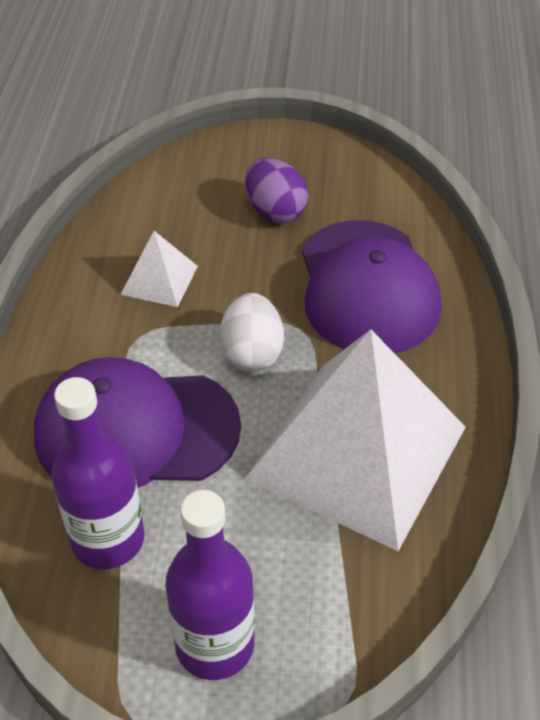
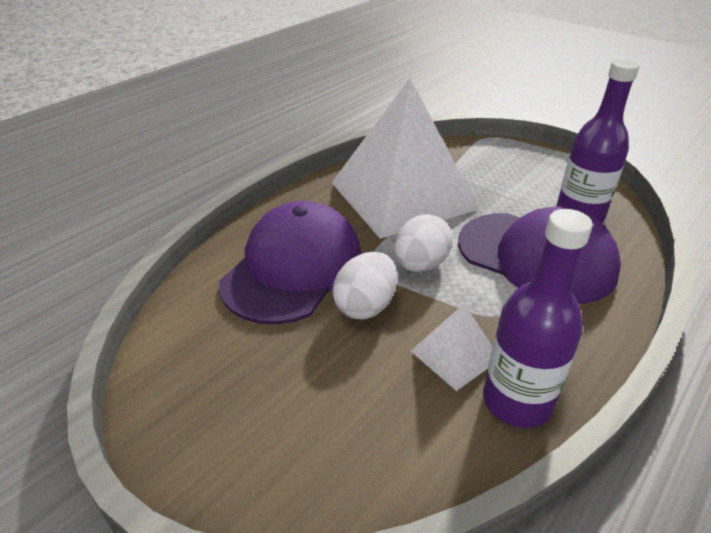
camera: 145 degrees left, 10 degrees down
(215, 645) = (537, 166): purple bottle -> purple bottle (517, 402)
(266, 284) = (365, 306): none -> white egg
(275, 211) = (290, 369): purple egg -> none

